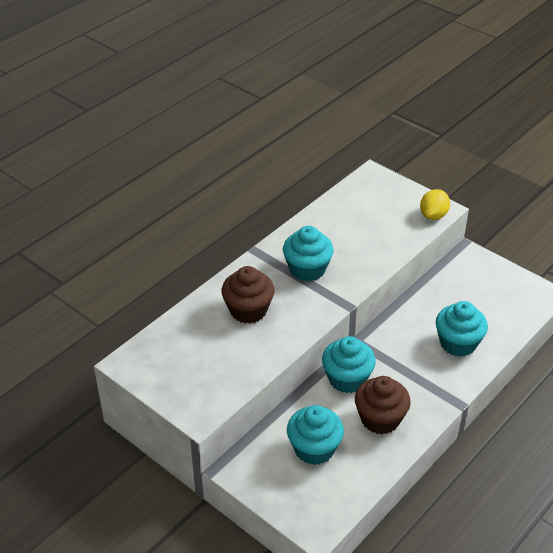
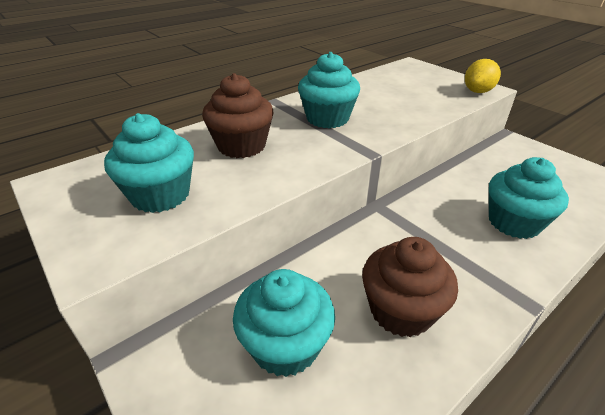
camera: 10 degrees right, 5 degrees down
(347, 379) = (358, 247): turquoise cupcake -> turquoise cupcake (160, 195)

